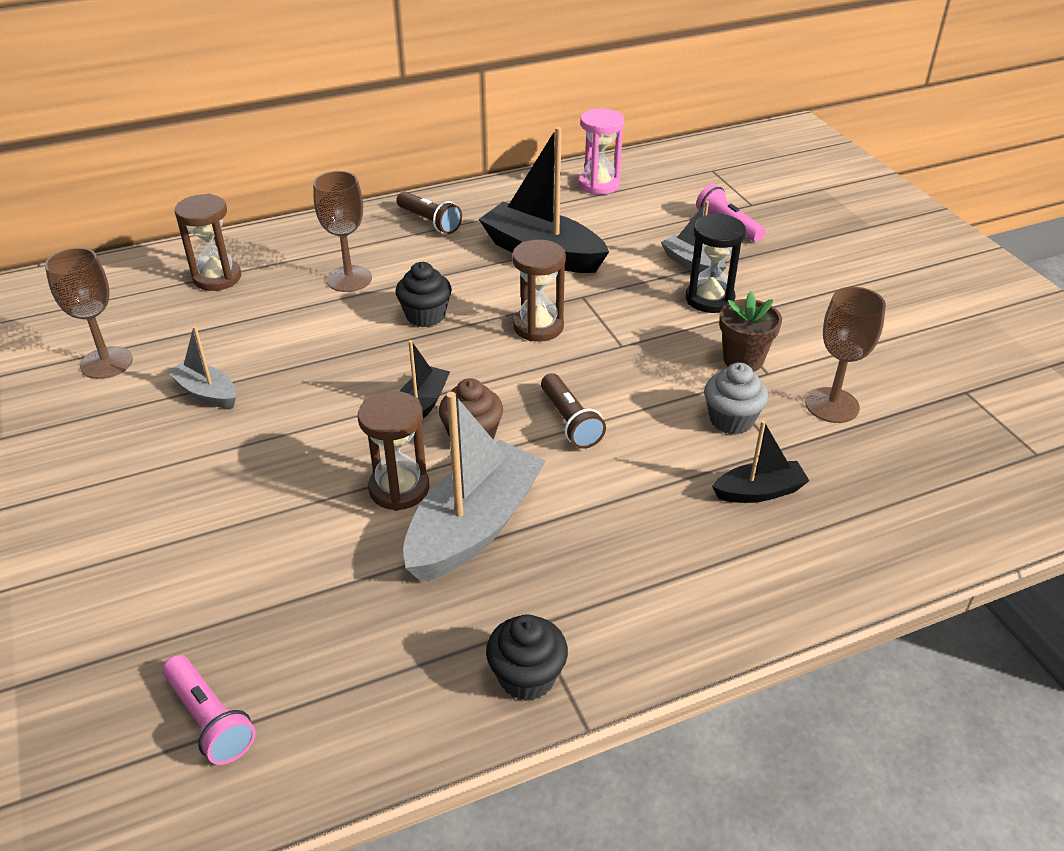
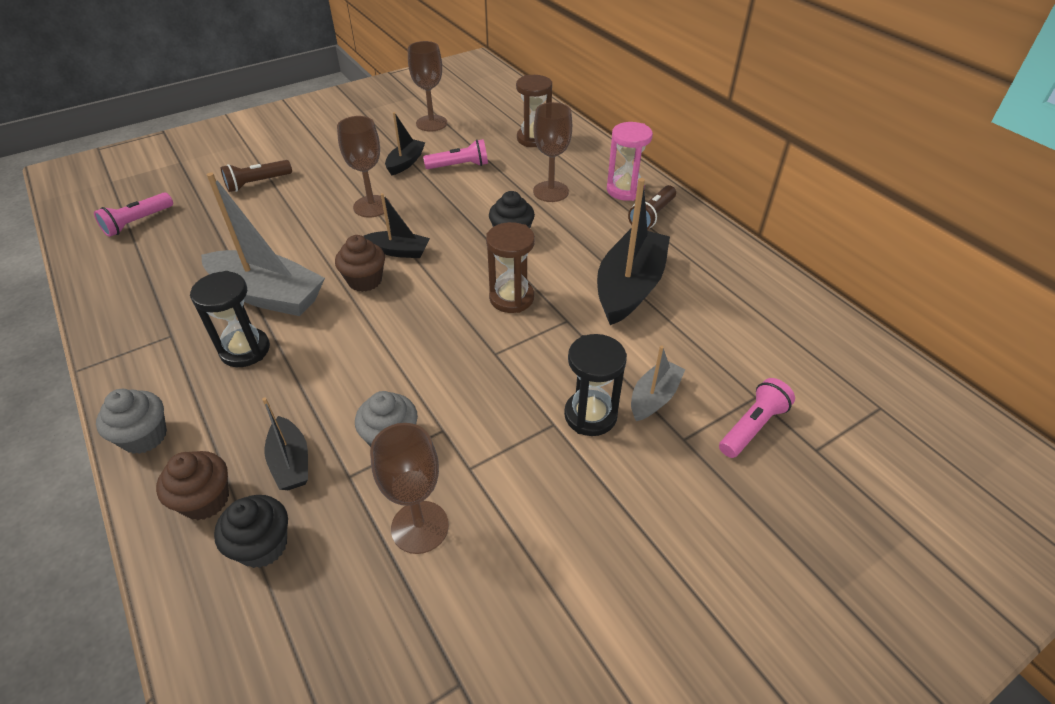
camera: 80 degrees right, 5 degrees up
(206, 393) = (405, 163): grey boat -> black boat
(246, 344) = (459, 166): none -> pink flashlight
(306, 428) = (372, 206): none -> brown goblet
(399, 489) = (310, 255): brown hourglass -> none
(527, 677) = (127, 337): black cupcake -> black cupcake (263, 546)
(570, 421) = (384, 330): brown flashlight -> brown flashlight (257, 183)
(579, 542) = (245, 350): none -> black hourglass
(599, 185) = (781, 312): pink hourglass -> pink hourglass (625, 190)
(718, 624) = (145, 436): none -> grey cupcake
(743, 360) = (487, 446): brown flower pot -> none
(808, 556) = (205, 500): none -> brown cupcake

